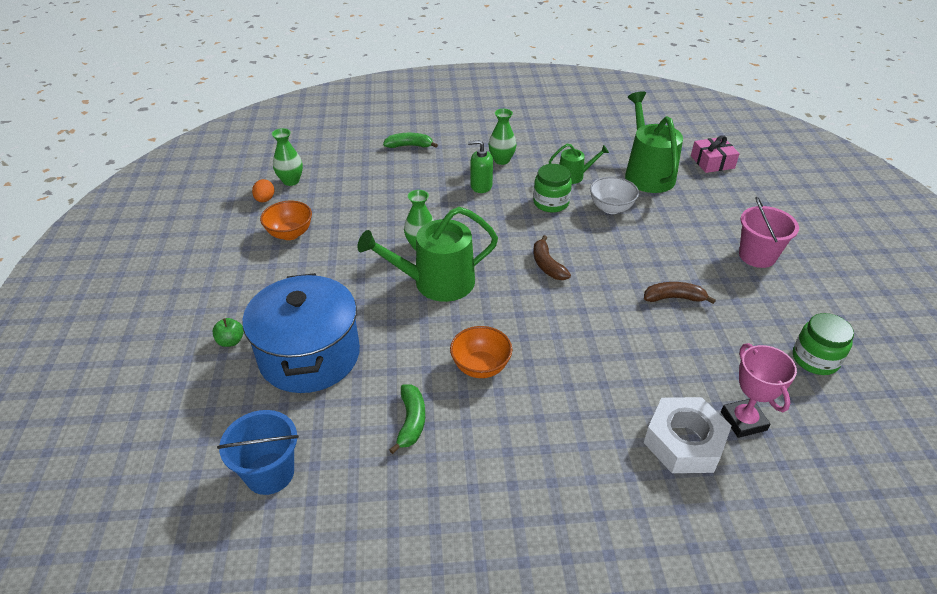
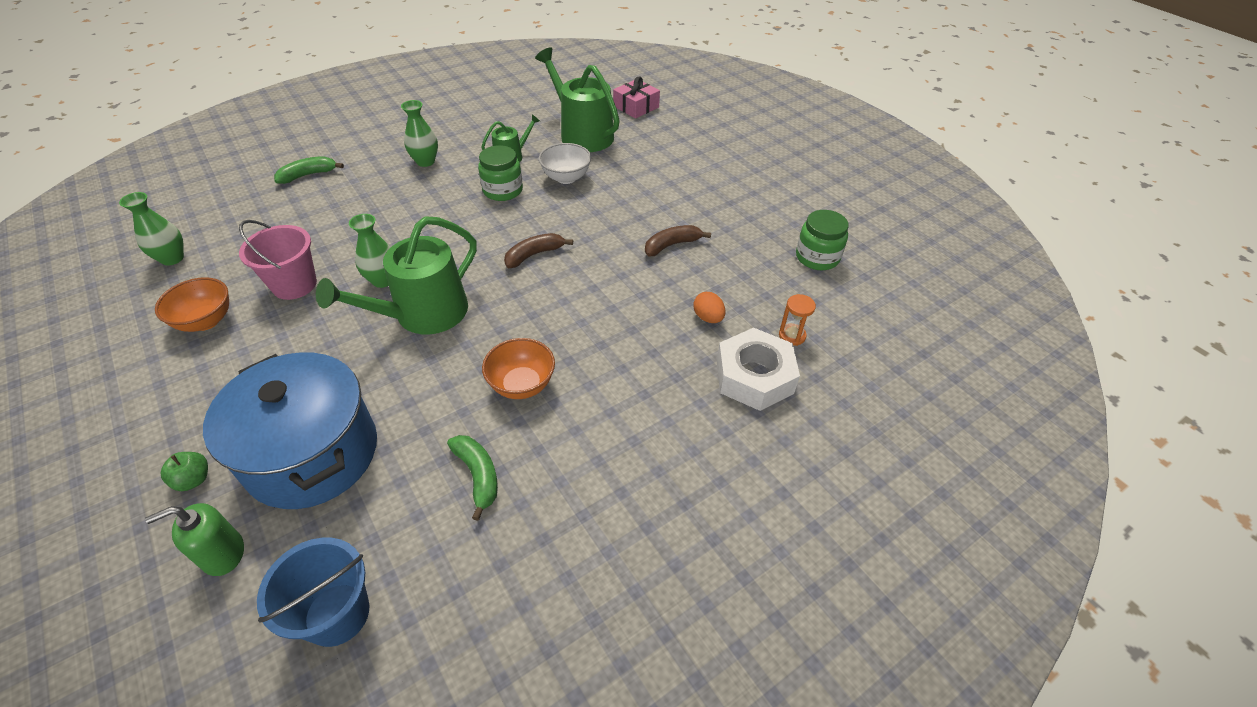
camera: 30 degrees left, 5 degrees up
(265, 200) = (147, 291): orange egg -> orange egg (708, 318)
(481, 186) = (417, 195): green soap dispenser -> green soap dispenser (223, 554)
(547, 265) = (534, 255): brown banana -> brown banana turned 105 degrees clockwise
(743, 421) = (792, 336): pink trophy -> orange hourglass
(757, 256) = (721, 182): pink bucket -> pink bucket (294, 285)

